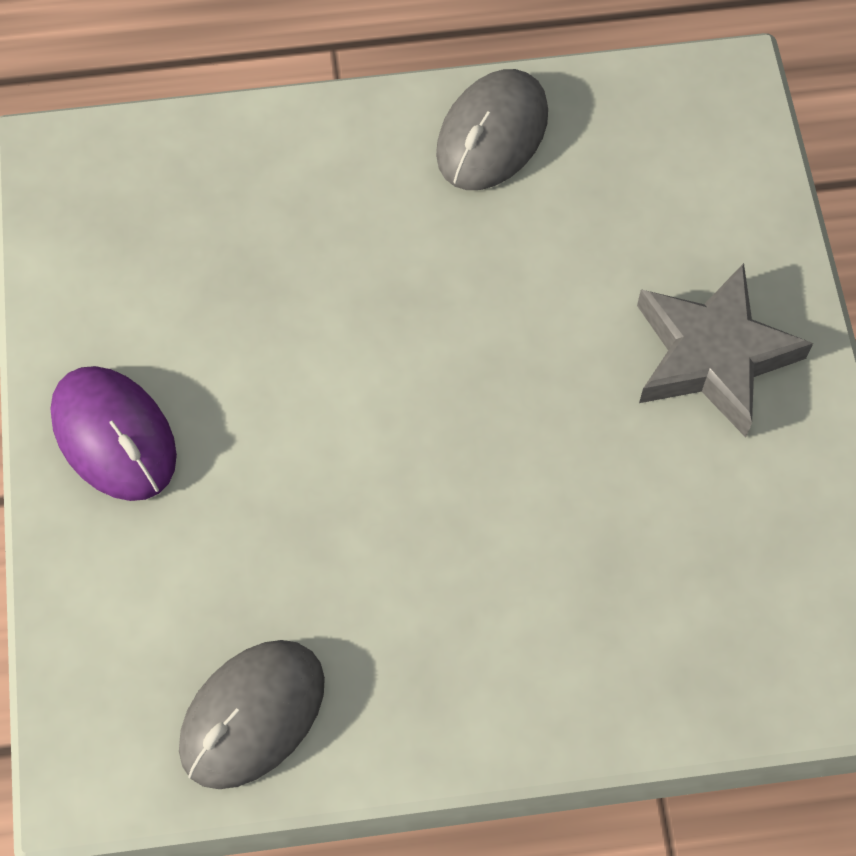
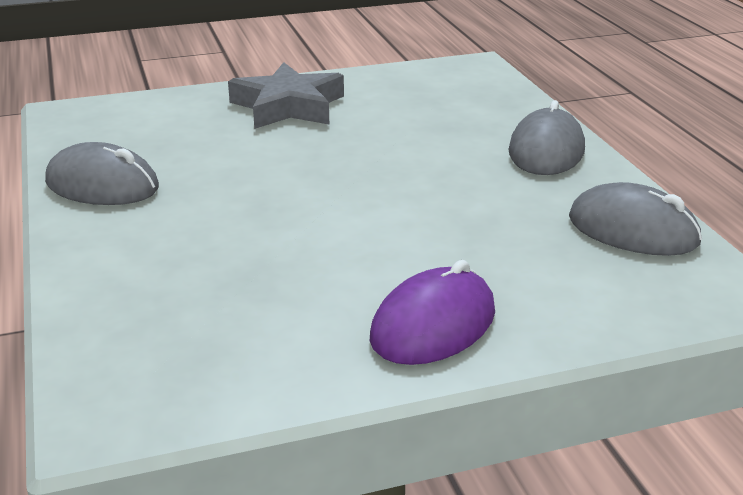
camera: 100 degrees left, 35 degrees down
(501, 683) = (546, 151): none -> grey mouse

